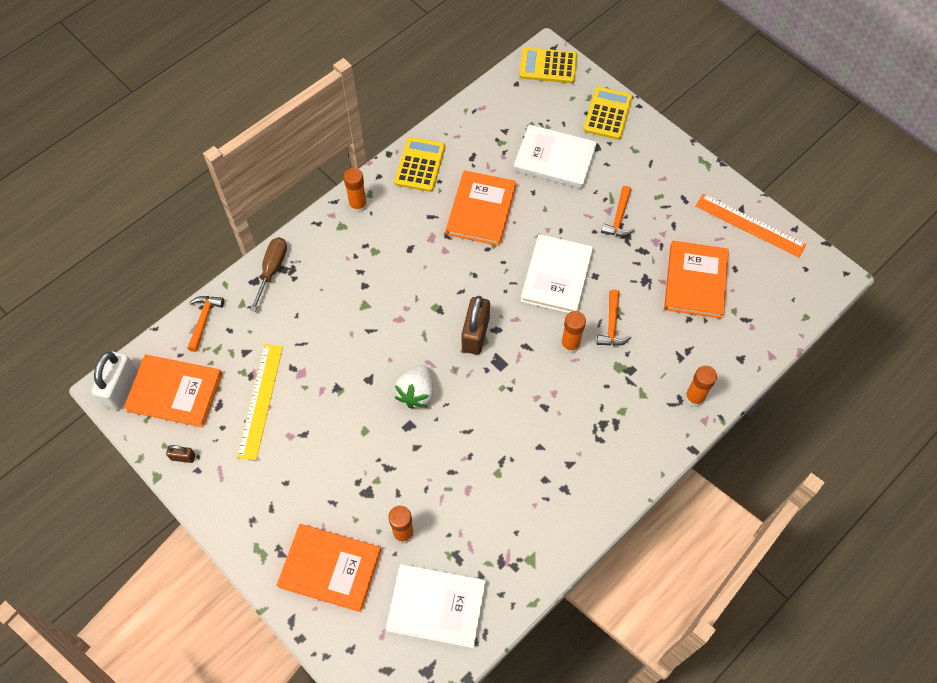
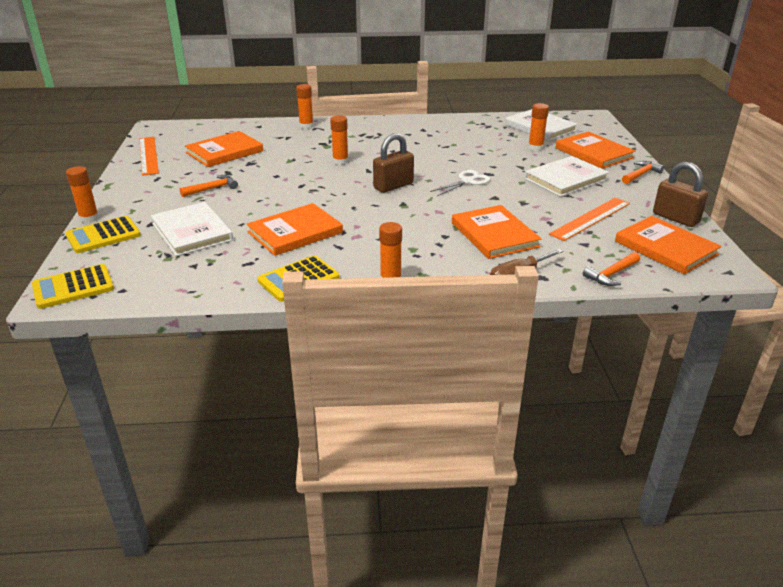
camera: 140 degrees left, 30 degrees down
(120, 388) = (720, 268): white padlock -> none
(183, 457) = (675, 218): brown padlock -> brown padlock, size x2.03
(260, 400) = (590, 218): yellow ruler -> orange ruler
(326, 314) = (494, 235): none -> orange book
(416, 393) = (467, 181): white strawberry -> white scissors
(548, 66) = (73, 287): yellow calculator -> yellow calculator turned 105 degrees clockwise
(557, 276) = (300, 185): white book -> white book (565, 179)
(612, 325) = (303, 158): orange hammer -> orange hammer (641, 174)
(648, 121) = (89, 218): none -> orange glue stick

